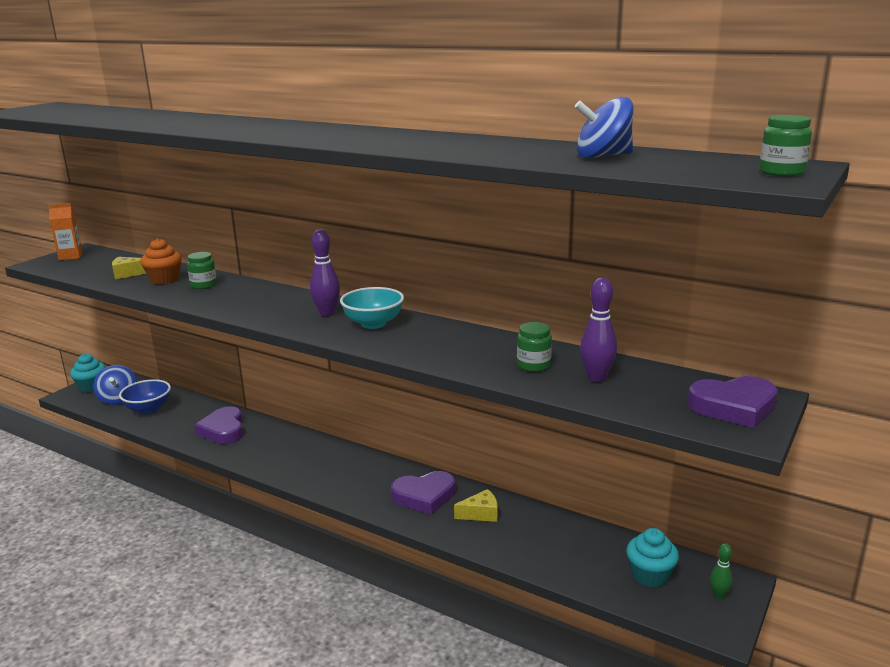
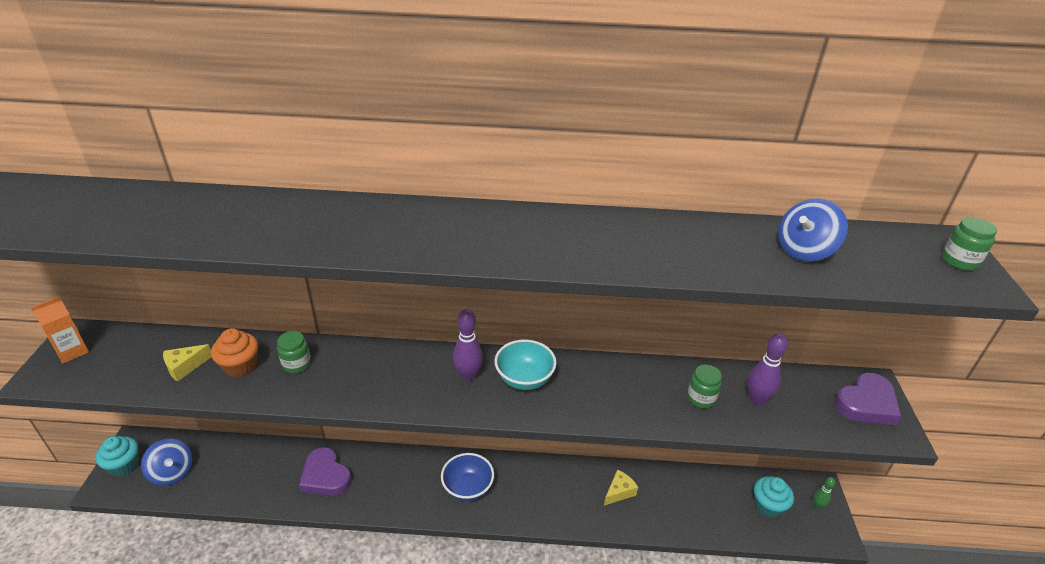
camera: 30 degrees left, 15 degrees up
(148, 409) = (220, 475): blue bowl -> blue bowl (468, 488)
(424, 496) = (564, 490): purple heart -> none

